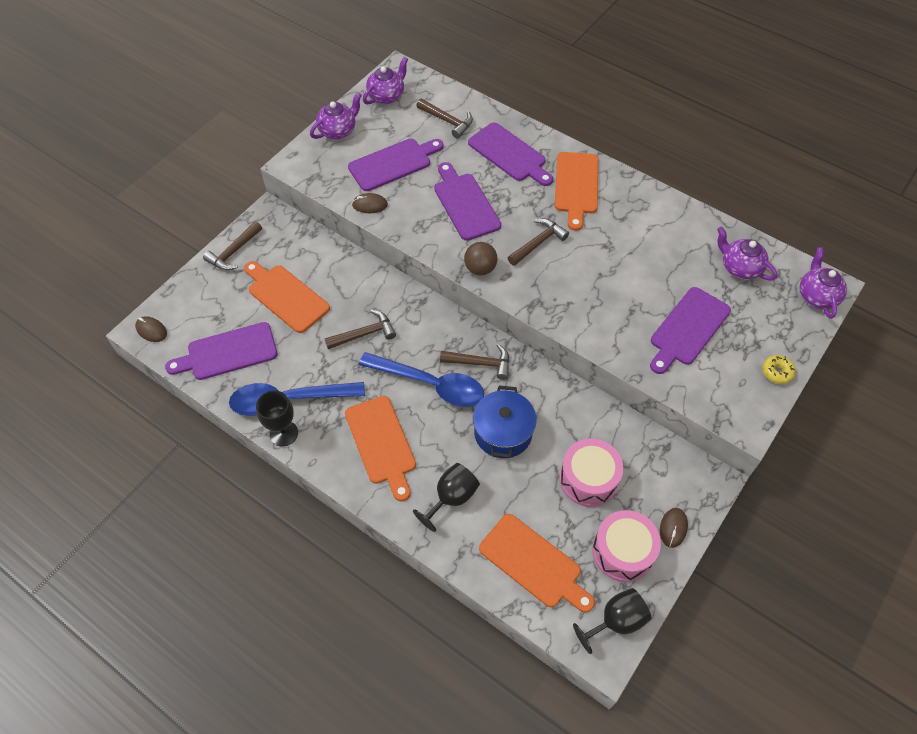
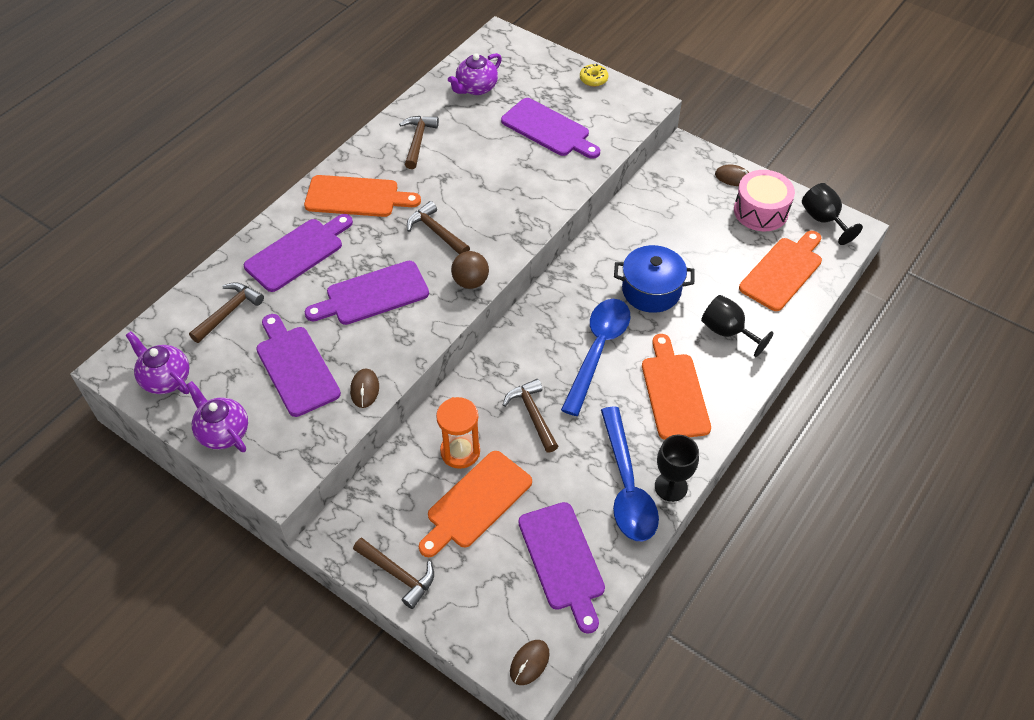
camera: 90 degrees left, 5 degrees down
(333, 285) = (460, 451): none -> orange hourglass
(382, 443) = (674, 392): orange cutting board -> orange cutting board turned 75 degrees counterclockwise
(481, 363) = (569, 307): brown hammer -> brown hammer (418, 141)
(588, 479) = (694, 229): pink drum -> none
(817, 296) = (510, 45): purple teapot -> none

